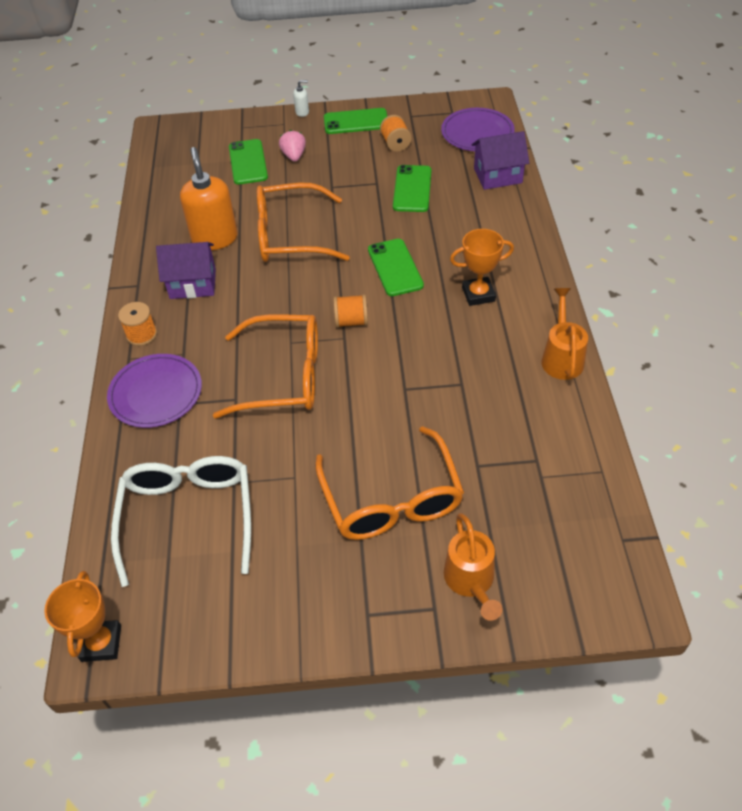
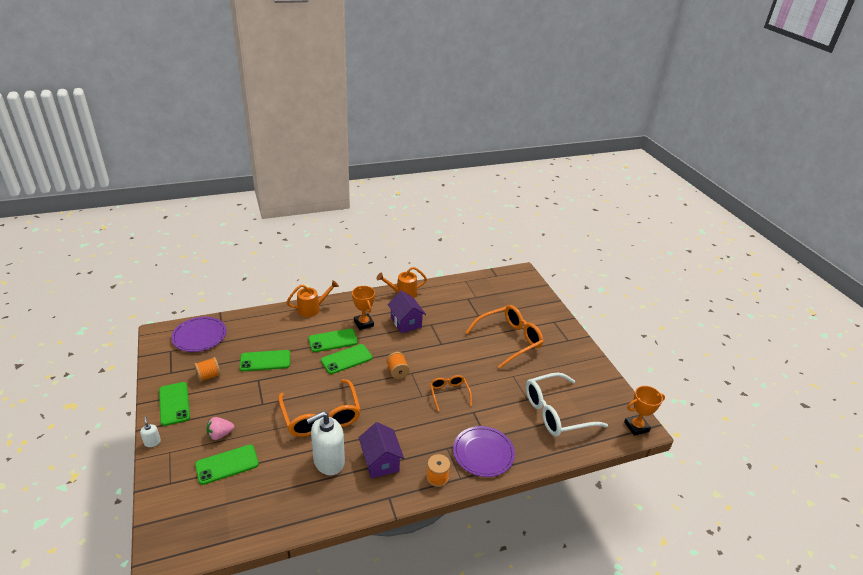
camera: 110 degrees left, 15 degrees down
(215, 238) = (328, 461): orange soap dispenser -> white soap dispenser
(284, 376) = (449, 393): orange glasses -> orange glasses, size x0.54
(441, 256) = (333, 340): none -> green phone
(471, 581) = (536, 313): orange watering can -> orange watering can (312, 309)
(497, 176) = (251, 323): purple house -> purple house (406, 322)

